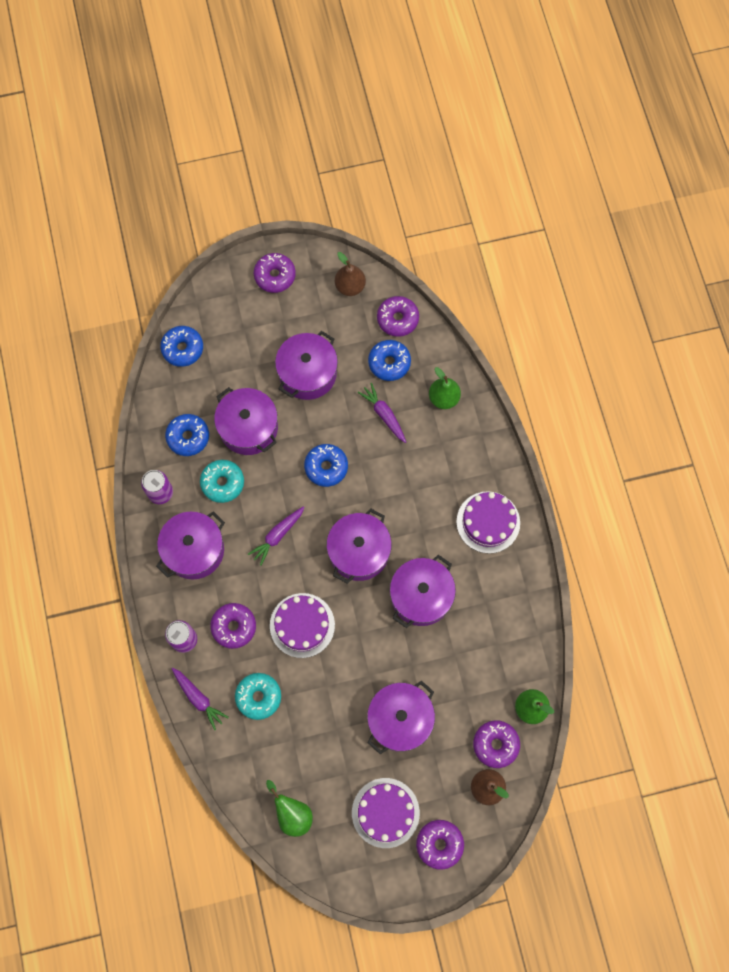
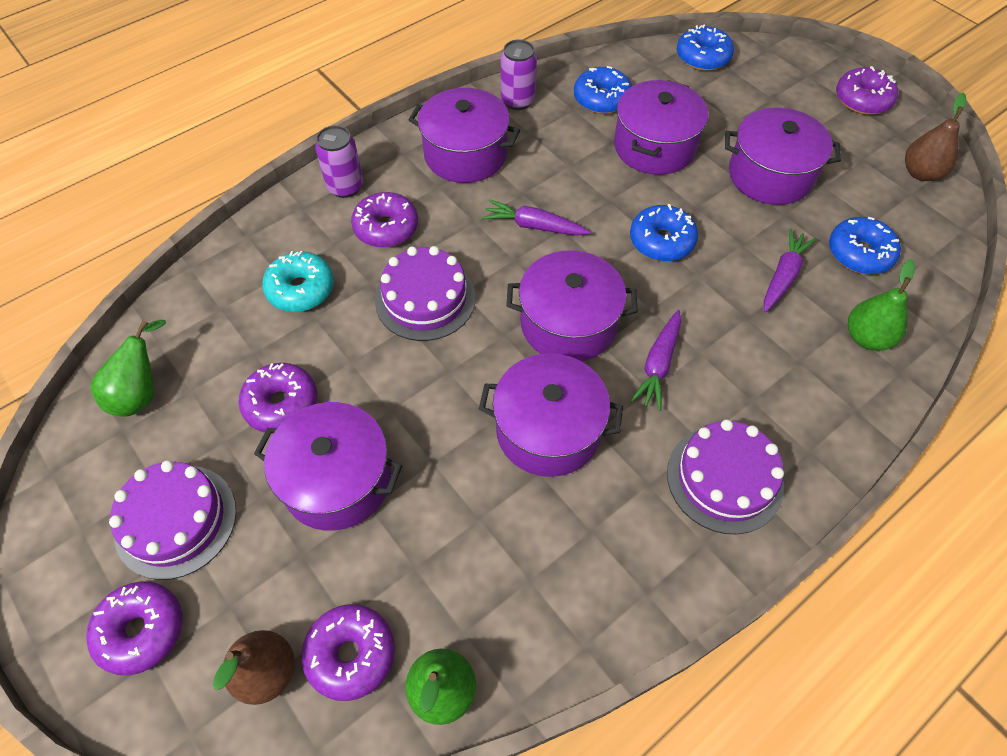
camera: 65 degrees right, 15 degrees down
(198, 698) = (273, 228): purple carrot -> purple carrot (658, 365)
(222, 483) = (567, 149): turquoise donut -> none
(397, 319) = (927, 239): purple donut -> purple donut (281, 404)

